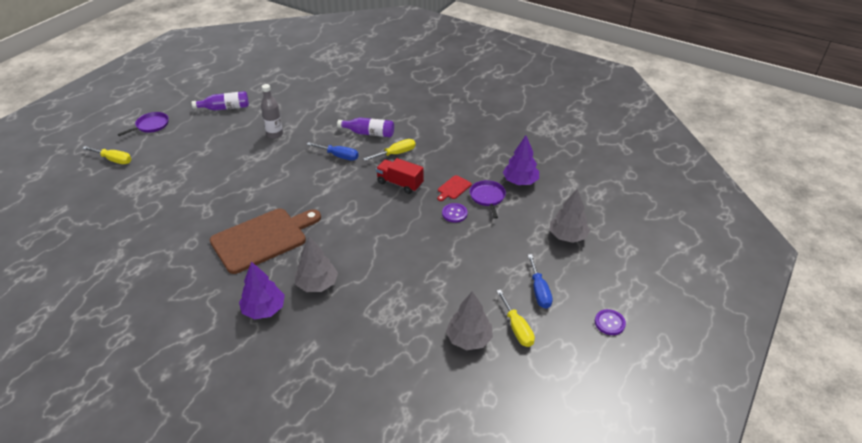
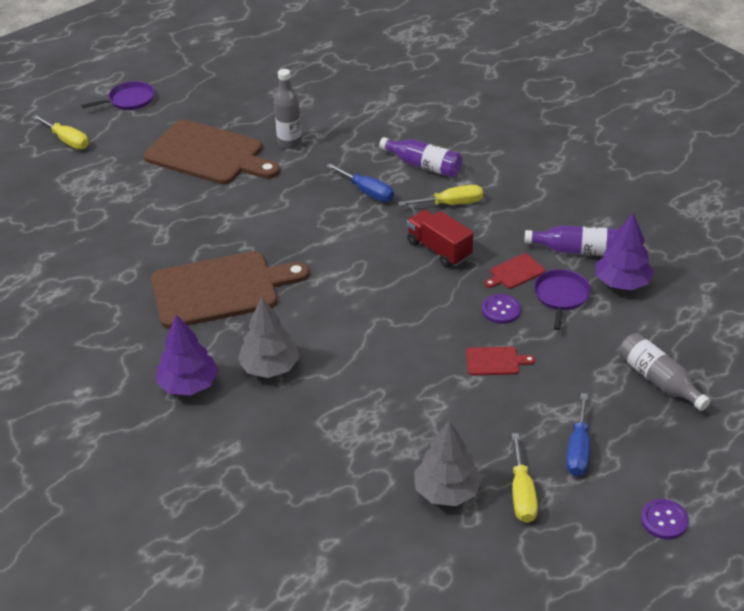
camera: 20 degrees right, 0 degrees up
(221, 151) = (208, 154): none -> brown cutting board
(225, 108) = (235, 91): purple bottle -> purple bottle (576, 250)
(464, 246) = (495, 361): none -> red cutting board
(567, 236) = (658, 380): grey tree -> grey bottle

